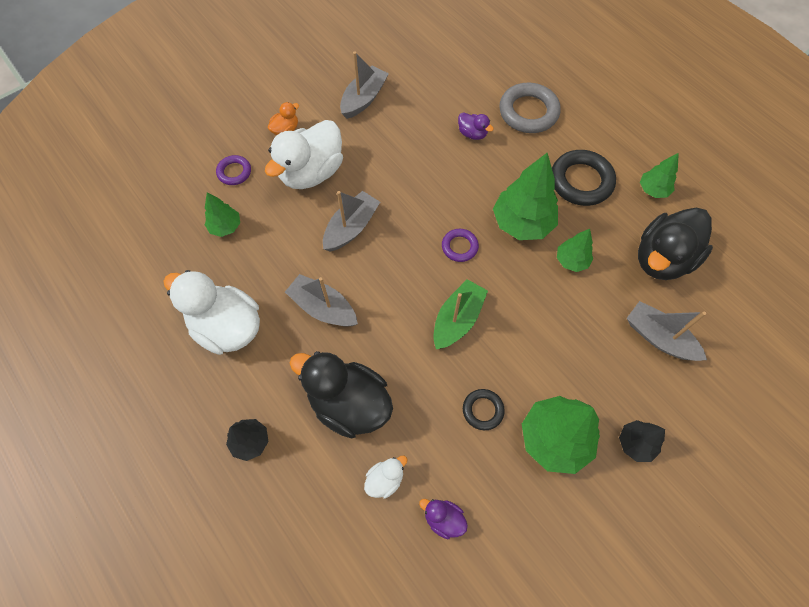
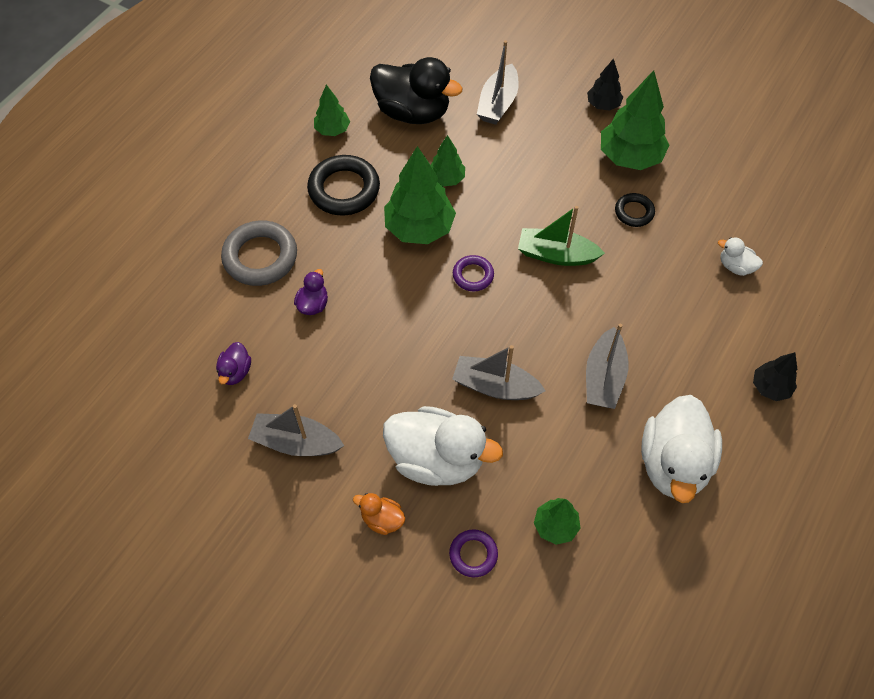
camera: 110 degrees left, 5 degrees down
(349, 403) = (687, 318): black duck -> none
(443, 519) = (740, 216): purple duck -> purple duck (235, 372)

